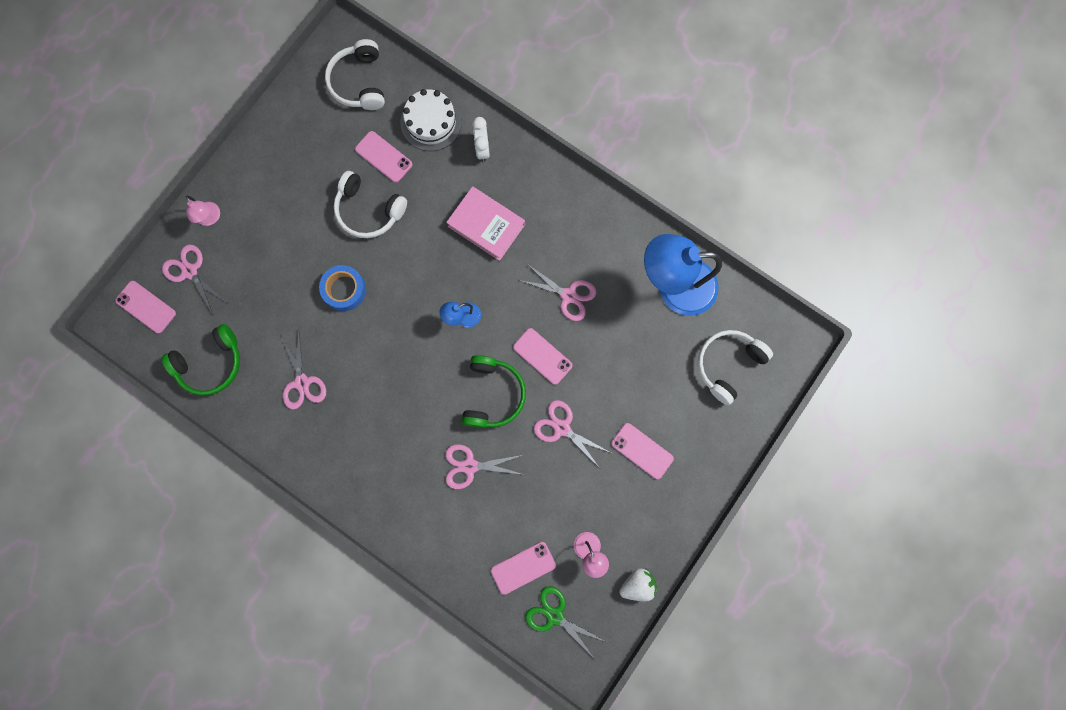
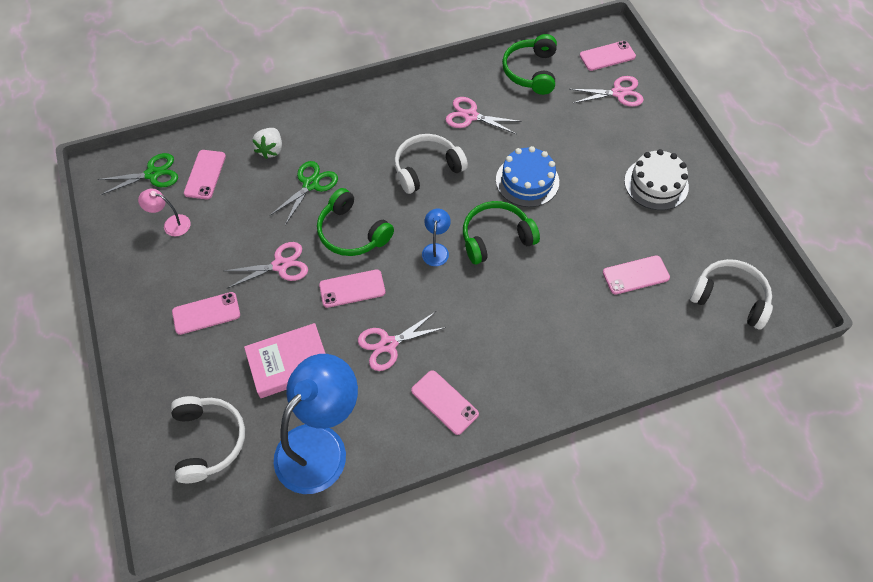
camera: 125 degrees right, 20 degrees down
(210, 218) = (657, 126): pink lamp -> none
(344, 289) = (527, 181): blue tape -> blue cake
(369, 210) = (588, 235): white headphones -> white headphones (427, 168)
(419, 279) = (496, 238): none -> green headphones
(431, 122) = (648, 334): white cake -> white cake (656, 184)
(470, 466) = (311, 184): pink scissors -> green scissors
(482, 149) = (590, 362): white clock -> none
(486, 225) = (508, 318): pink book -> pink book (289, 363)
(584, 226) = (444, 402): none -> pink phone
(637, 584) = (115, 241): white strawberry -> white strawberry (271, 150)

